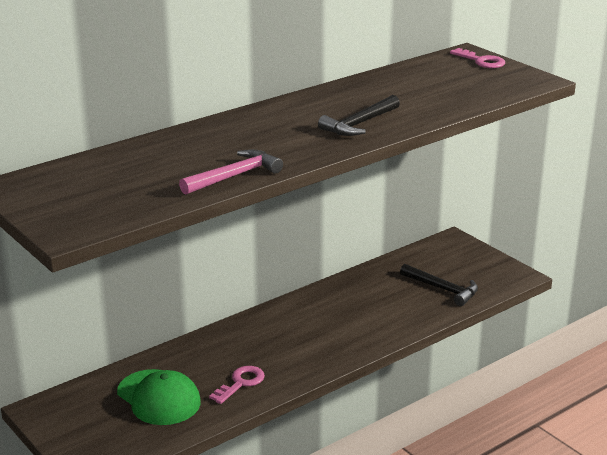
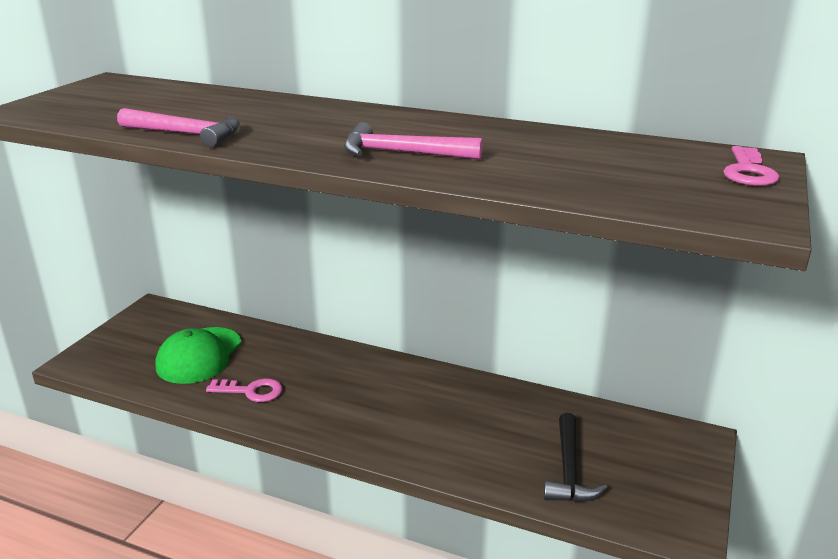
camera: 60 degrees right, 0 degrees up
(359, 124) = (402, 153): black hammer -> pink hammer

